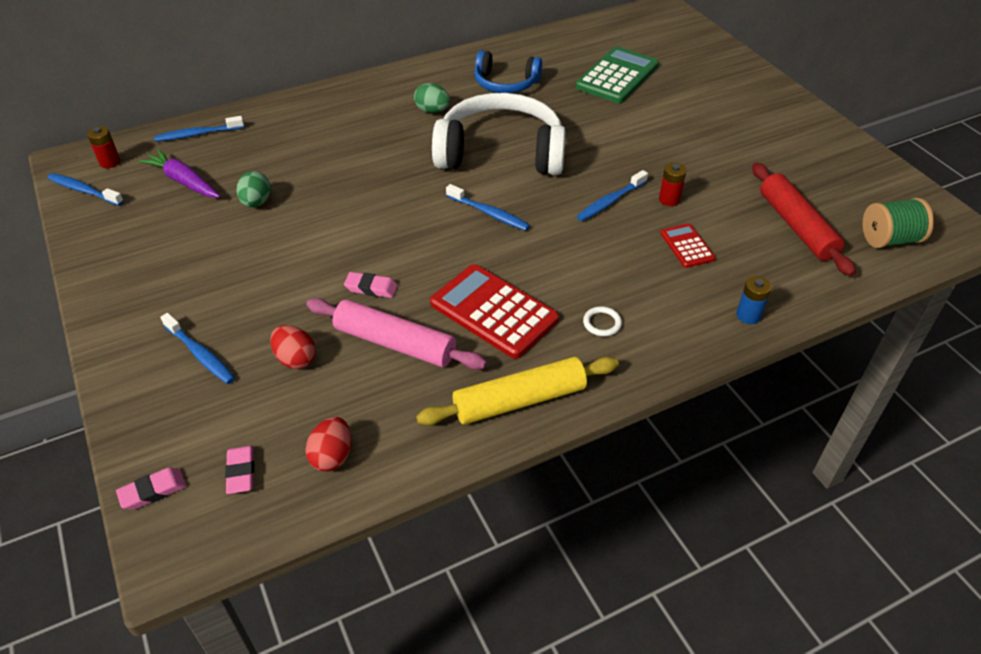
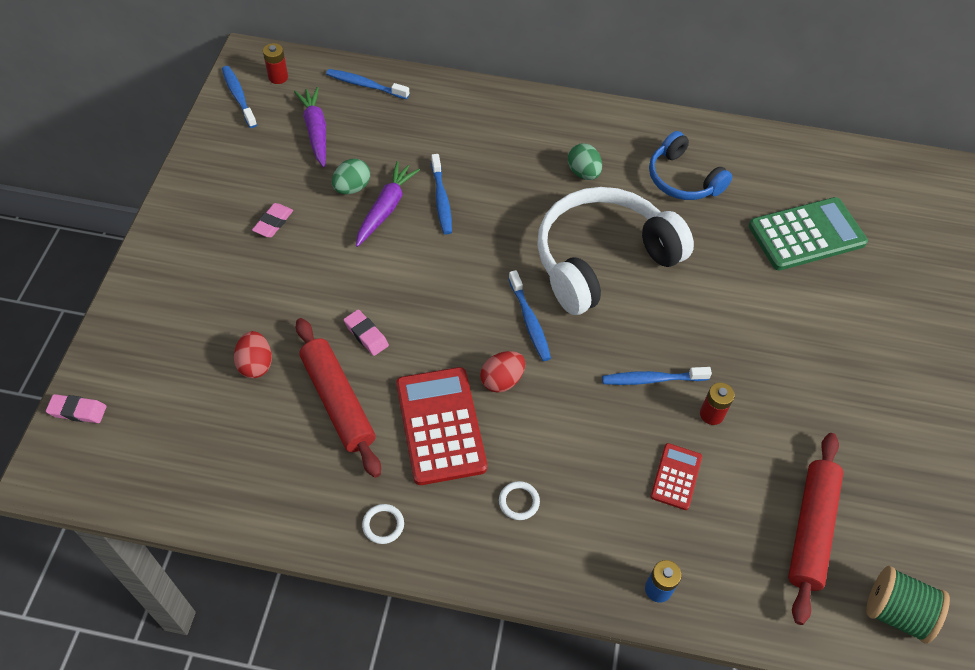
camera: 35 degrees right, 10 degrees up
(200, 354) = (196, 313): blue toothbrush -> blue toothbrush (441, 199)
(241, 472) = (141, 438): pink eraser -> pink eraser (273, 223)
(300, 202) = (386, 208): none -> purple carrot
(332, 456) = (209, 471): red egg -> red egg (502, 380)
(395, 343) = (338, 401): pink rolling pin -> red rolling pin
(501, 152) = (602, 259): white headphones -> white headphones turned 75 degrees counterclockwise
(519, 400) = (383, 525): yellow rolling pin -> white ring

